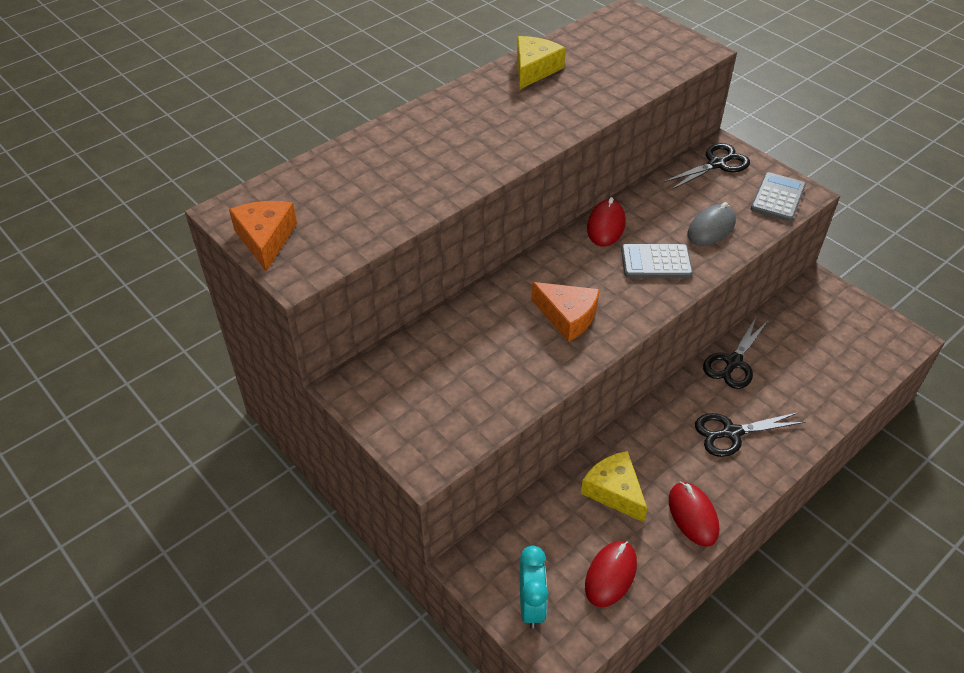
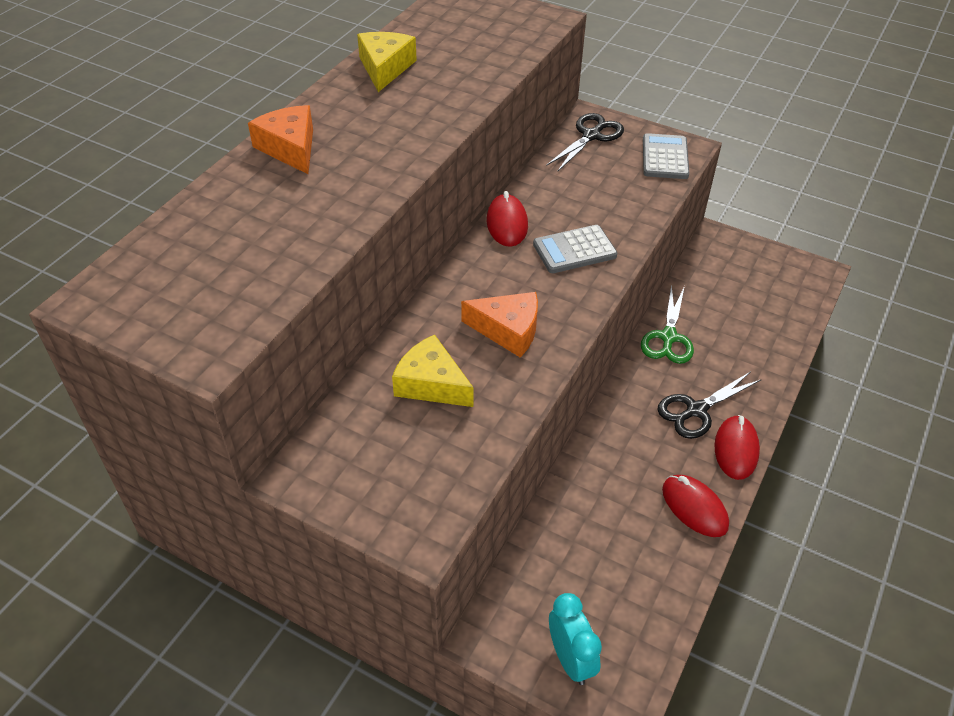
camera: 20 degrees left, 0 degrees up
(266, 239) = (150, 323): orange cheese -> orange cheese (290, 148)
(610, 575) = (638, 598): red mouse -> red mouse (736, 449)
(614, 491) = (606, 506): yellow cheese -> yellow cheese (431, 384)
(711, 228) = (614, 202): grey mouse -> none
(733, 362) = (668, 337): black scissors -> green scissors

